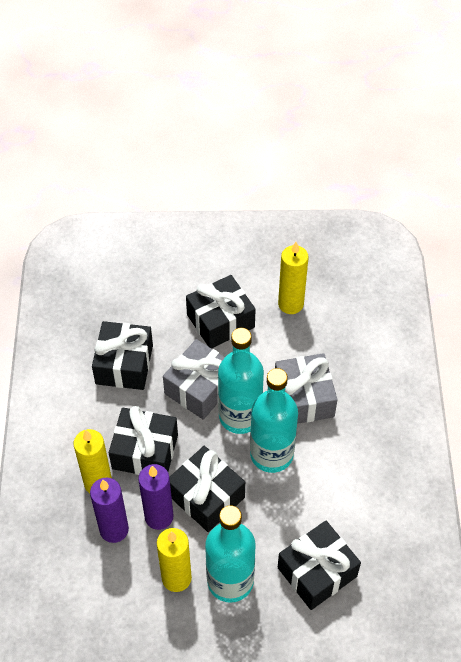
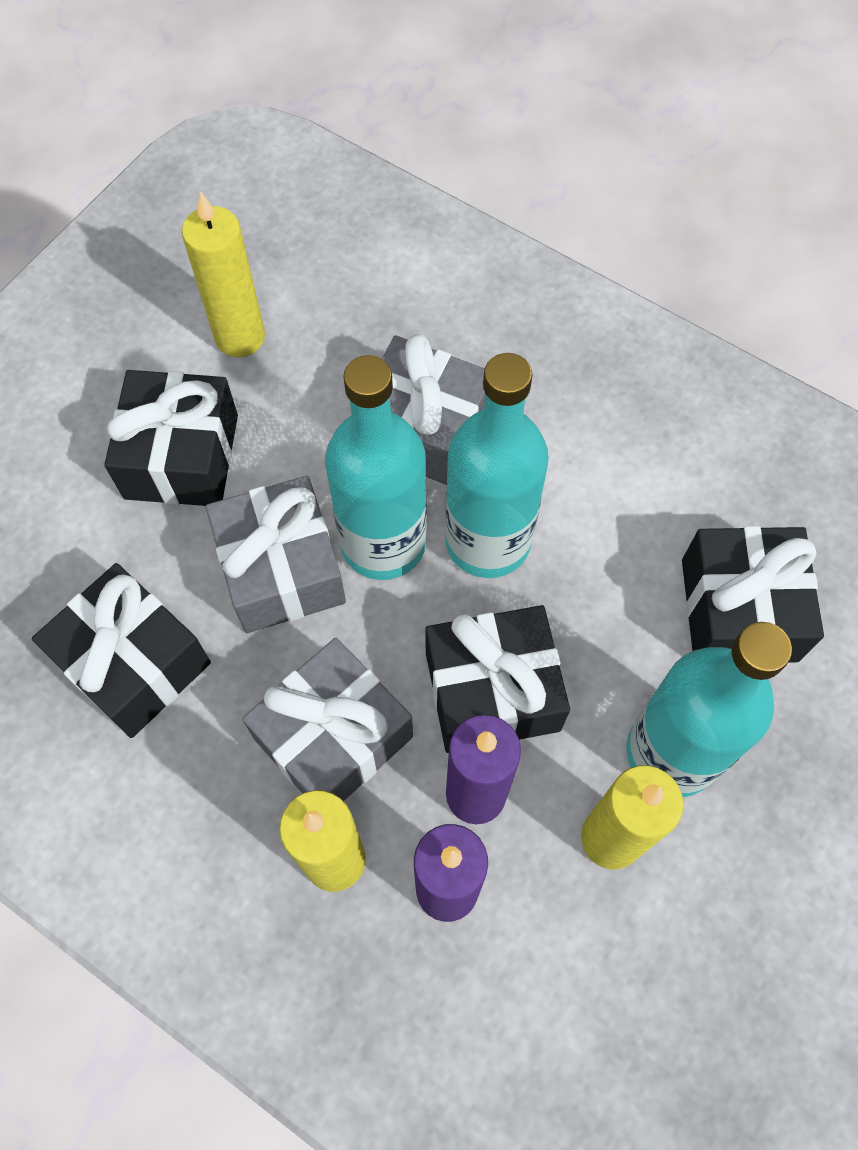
camera: 55 degrees left, 10 degrees up
(145, 451) = (333, 737): black gift -> grey gift

